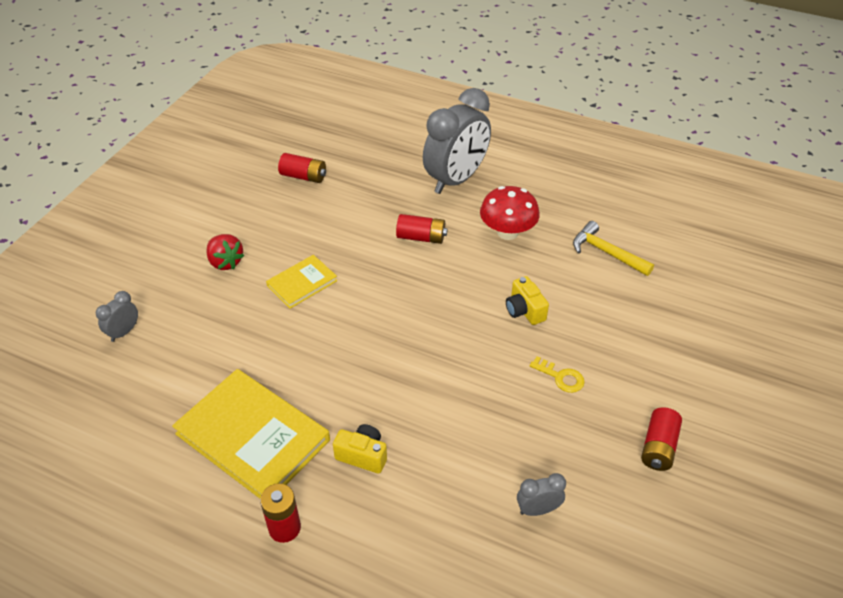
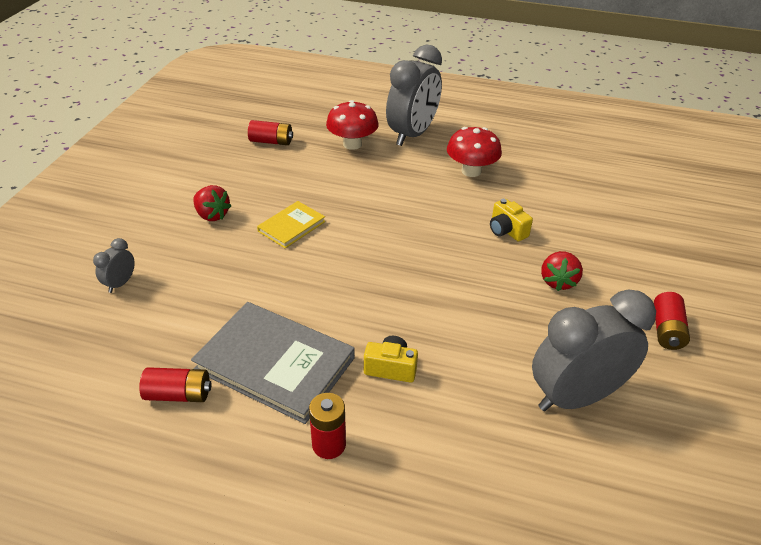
camera: 10 degrees left, 5 degrees down
(252, 437) = (275, 364): yellow book -> grey book
(388, 187) = (352, 144): none -> red mushroom
(421, 237) = (394, 181): red battery -> red battery (179, 394)
(538, 509) = (575, 397): grey clock -> grey clock, size x2.33
(561, 377) = (558, 281): yellow key -> red strawberry
(607, 253) = (564, 180): yellow hammer -> none

